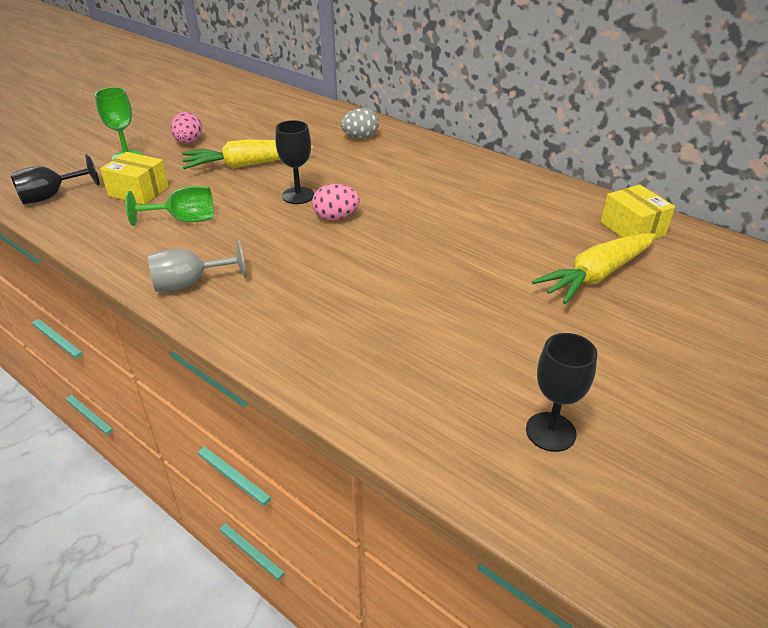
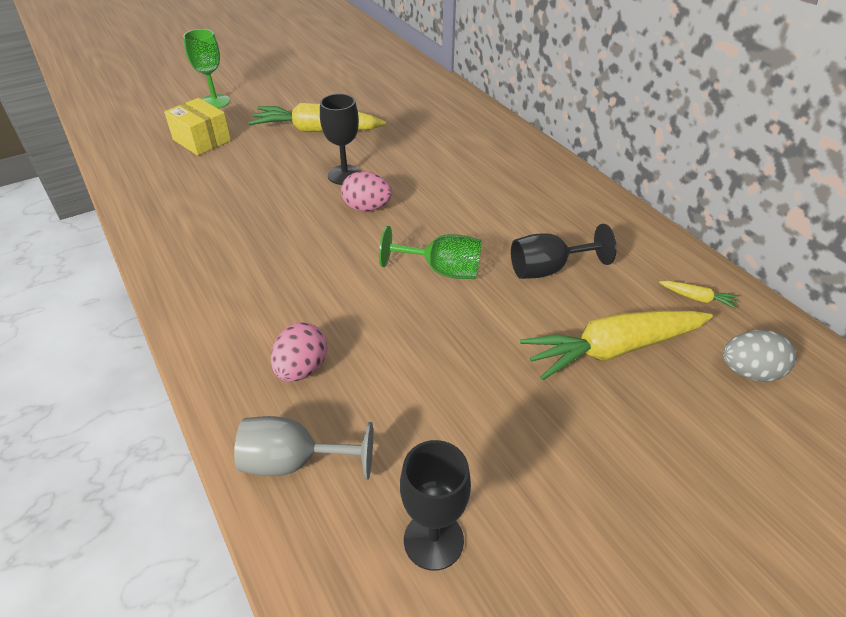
camera: 20 degrees right, 5 degrees up
(51, 196) = (126, 130): black goblet -> black goblet (548, 269)
(184, 220) = (222, 179): green goblet -> green goblet (442, 270)
(188, 142) = (279, 95): pink egg -> pink egg (302, 369)
(190, 283) = (183, 251): grey goblet -> grey goblet (294, 462)
(360, 137) = (449, 119): grey egg -> grey egg (749, 372)
(632, 229) = (697, 298): yellow box -> yellow carrot

